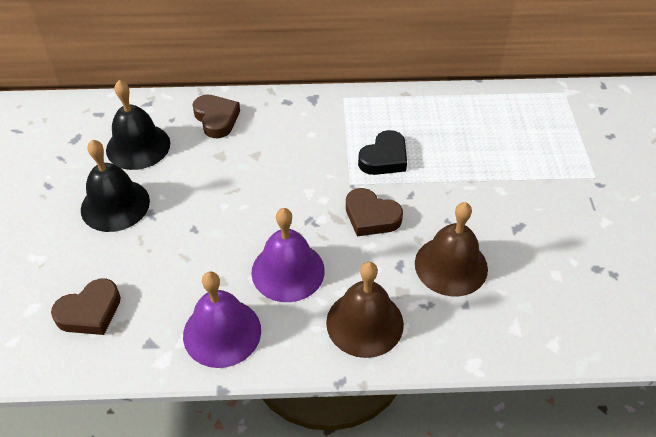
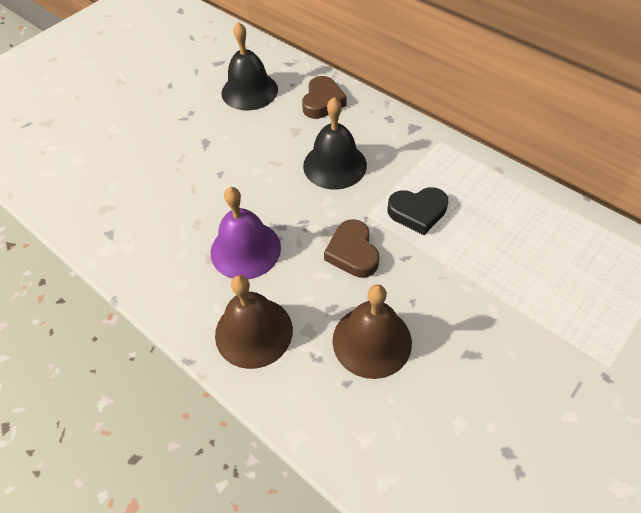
camera: 45 degrees right, 5 degrees up
(90, 312) = (102, 186): brown heart -> none
(115, 205) = (192, 123): black bell -> black bell (335, 165)
(222, 332) = (156, 260): purple bell -> none

